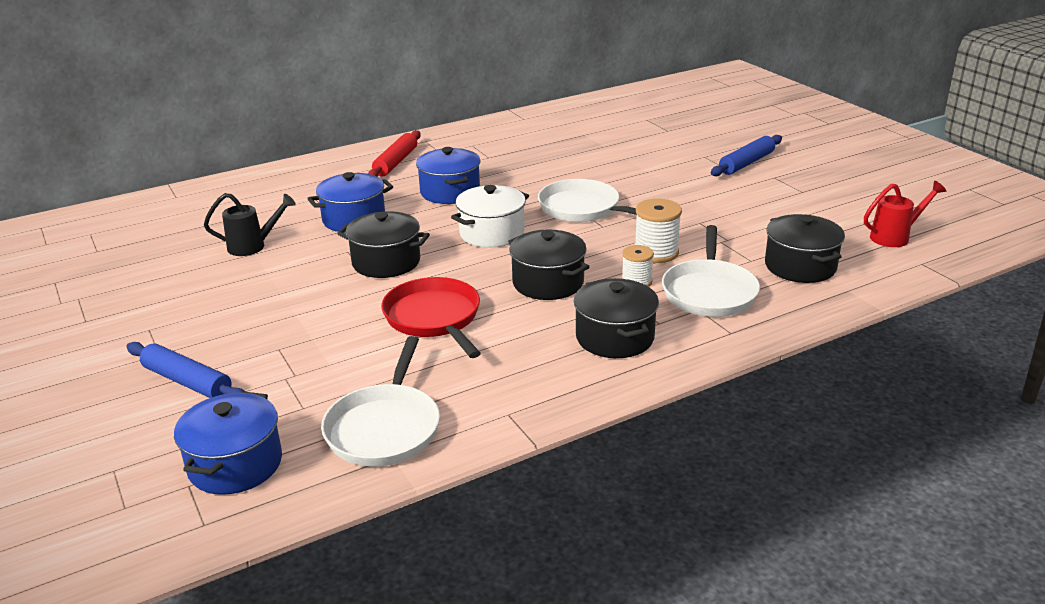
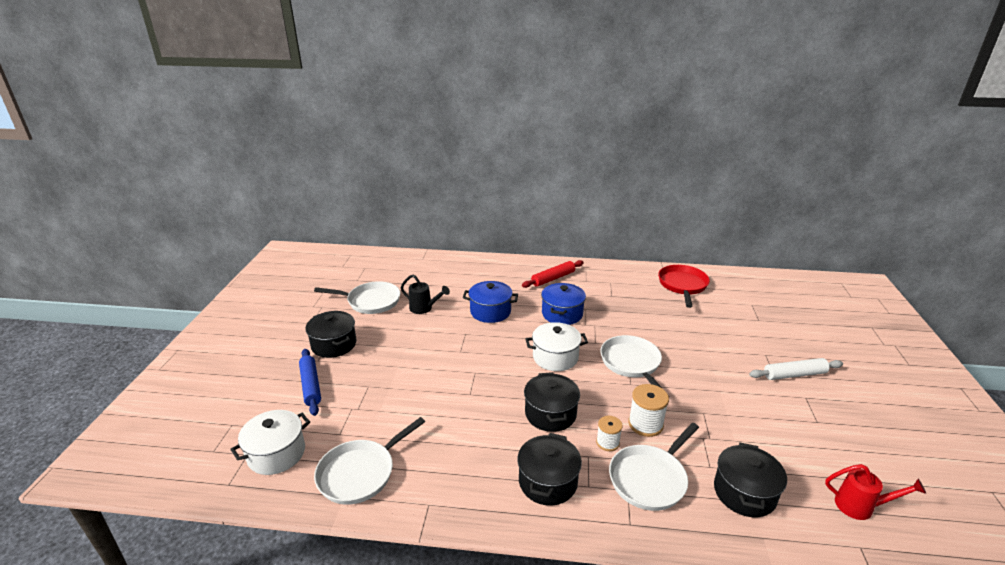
camera: 35 degrees right, 0 degrees up
(155, 266) = (370, 301): none -> white pan
(235, 464) = (276, 454): blue pot -> white pot
(386, 262) = (476, 351): black pot -> black pot (334, 344)
(434, 318) = (461, 407): red pan -> red pan (682, 285)
(746, 163) = (794, 374): blue rolling pin -> white rolling pin

